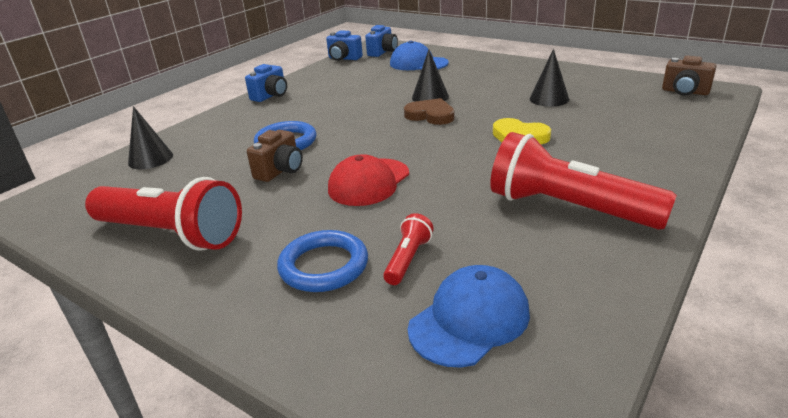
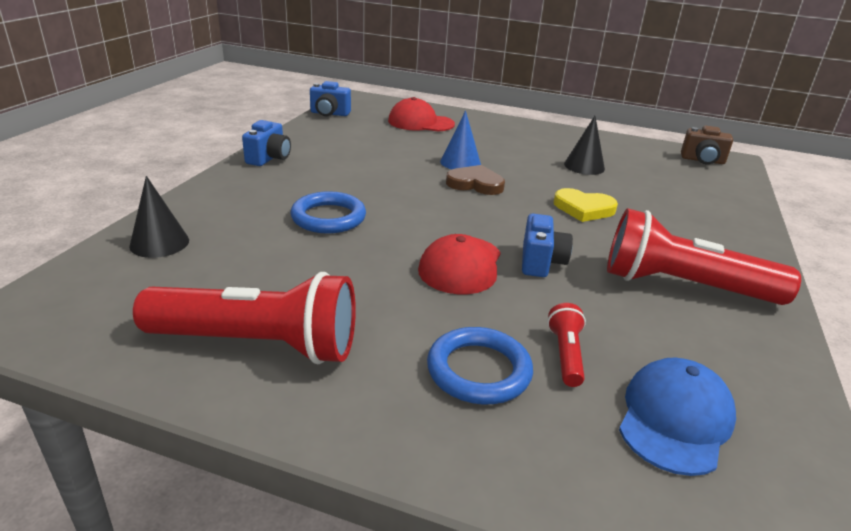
camera: 20 degrees left, 0 degrees up
(280, 171) = (346, 254): brown camera -> none
(383, 52) = (371, 108): blue camera -> blue camera (541, 262)
(418, 63) = (420, 123): blue cap -> red cap
(430, 97) = (460, 162): black cone -> blue cone

